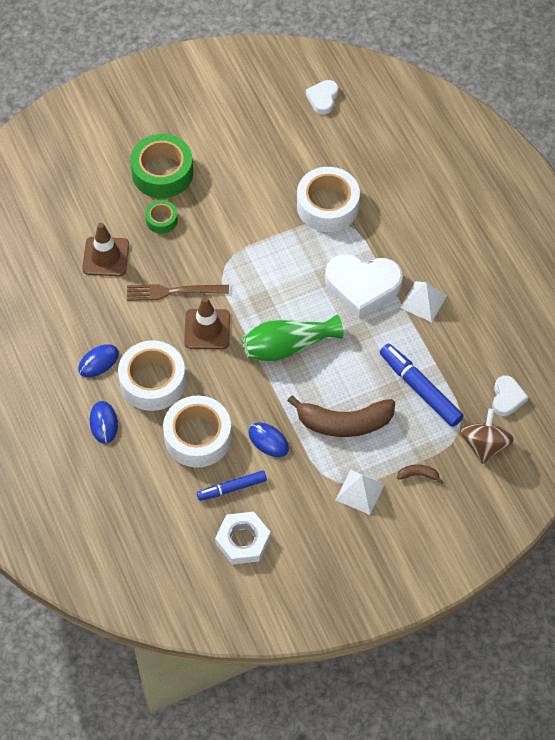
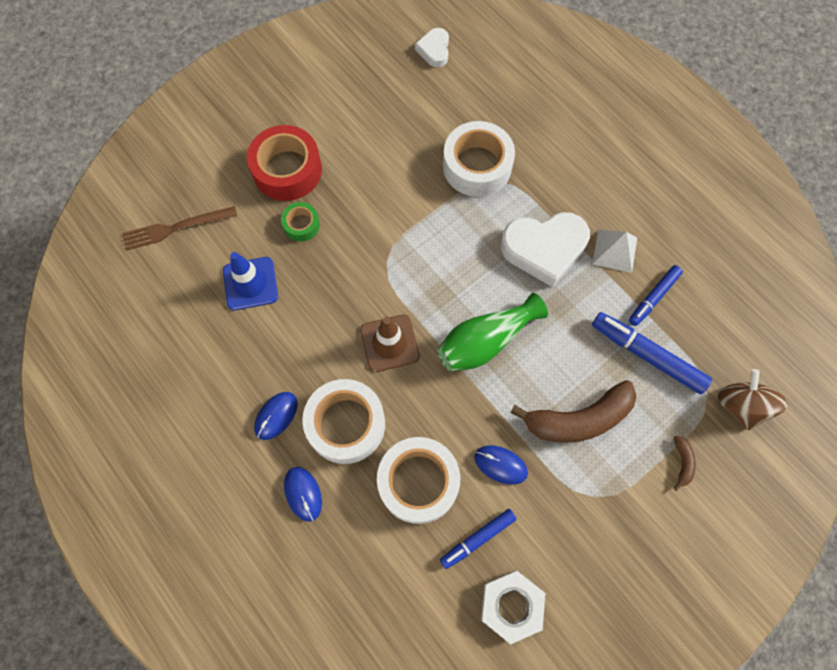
camera: 15 degrees left, 10 degrees up
(106, 257) = (250, 283): brown traffic cone -> blue traffic cone
(162, 172) = (287, 170): green tape -> red tape
(173, 291) = (338, 307): brown fork -> brown fork (176, 228)
(360, 491) = (625, 502): white pyramid -> none
(418, 475) = (682, 463): brown banana -> brown banana turned 105 degrees clockwise
(442, 346) = (653, 297): none -> blue marker
(507, 398) = (744, 342): white heart -> none

